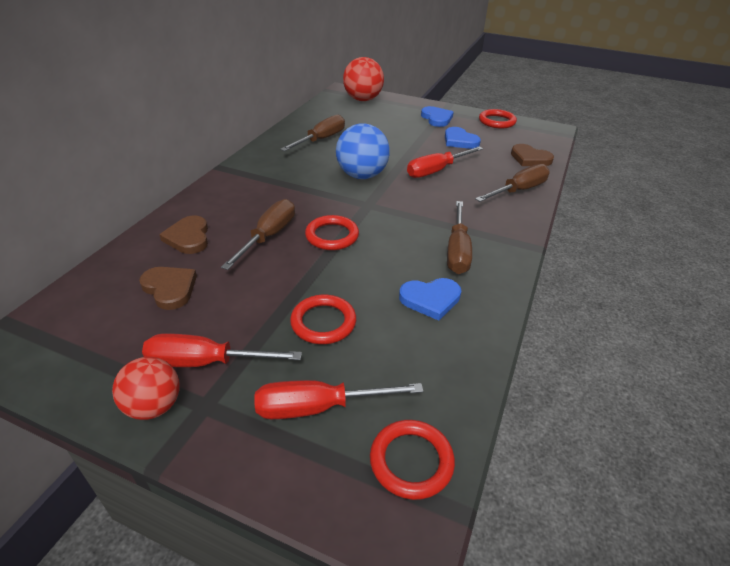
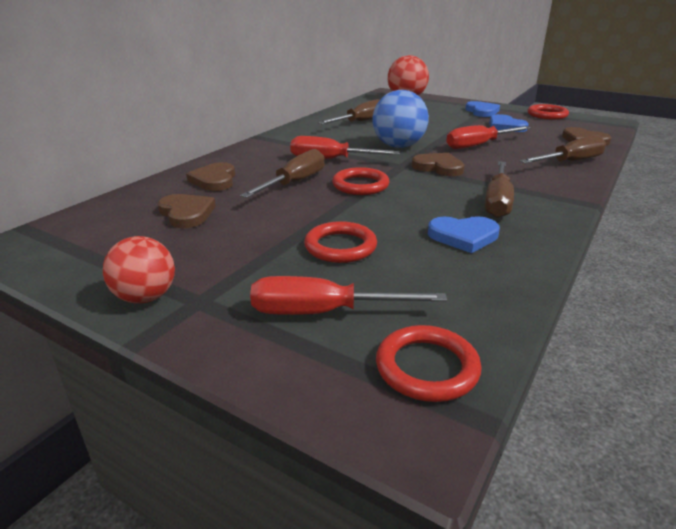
camera: 10 degrees right, 10 degrees down
(206, 362) = (208, 268): red screwdriver -> red screwdriver (330, 160)
(402, 205) = (438, 167): none -> brown heart

